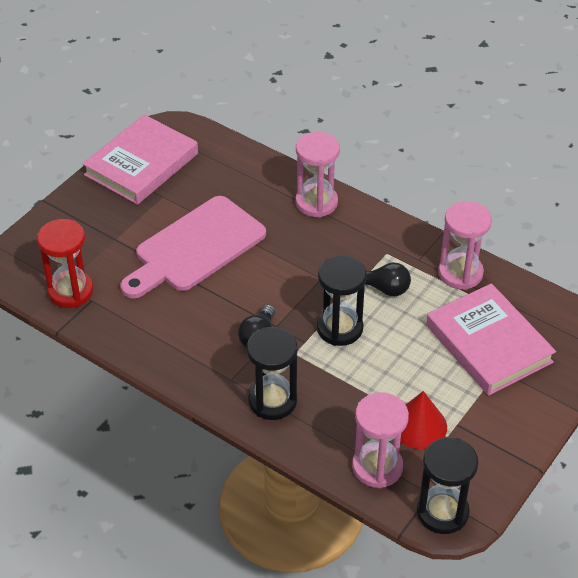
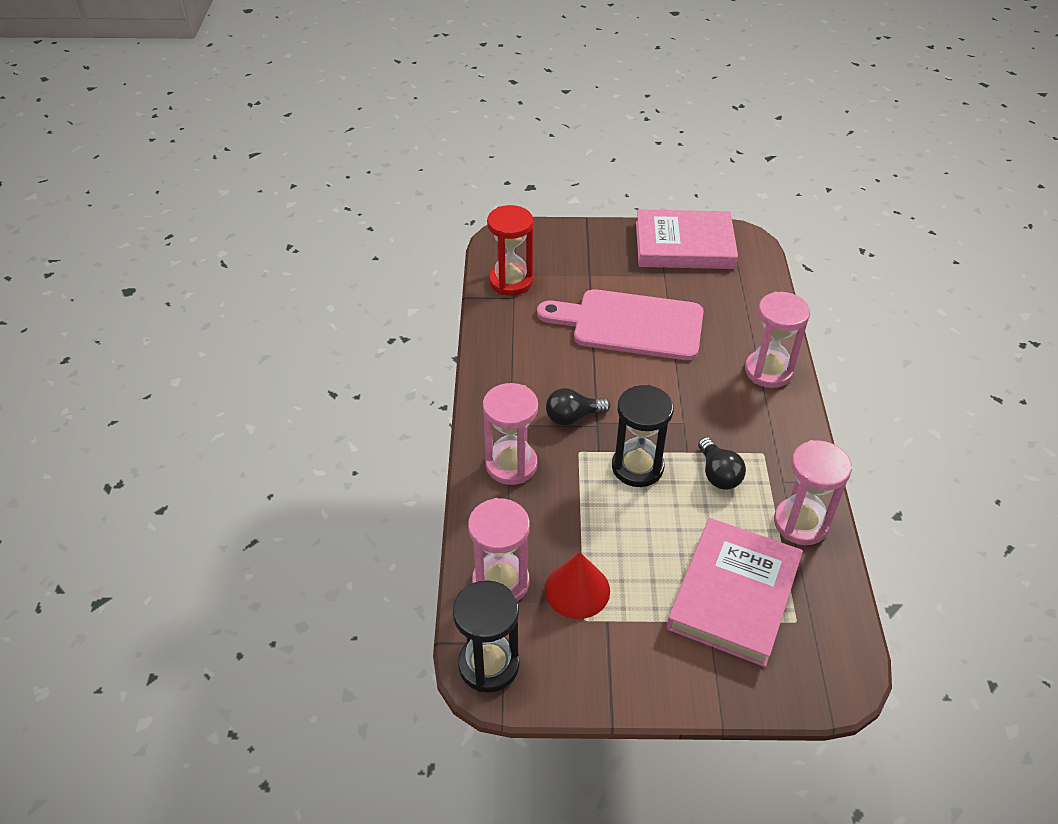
camera: 55 degrees right, 0 degrees up
(272, 401) = (511, 465): black hourglass -> pink hourglass

